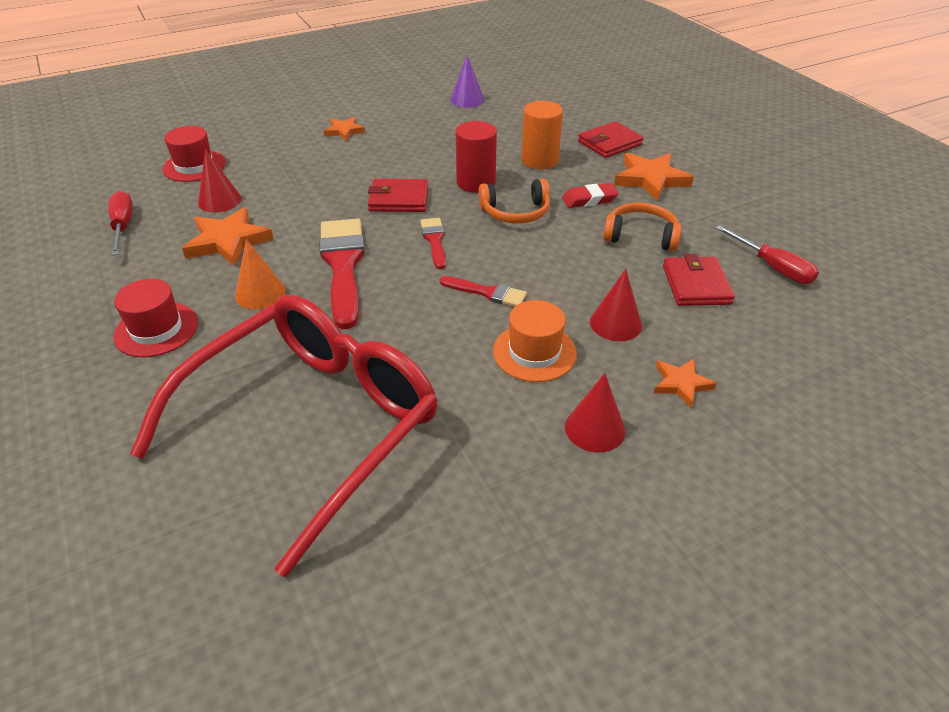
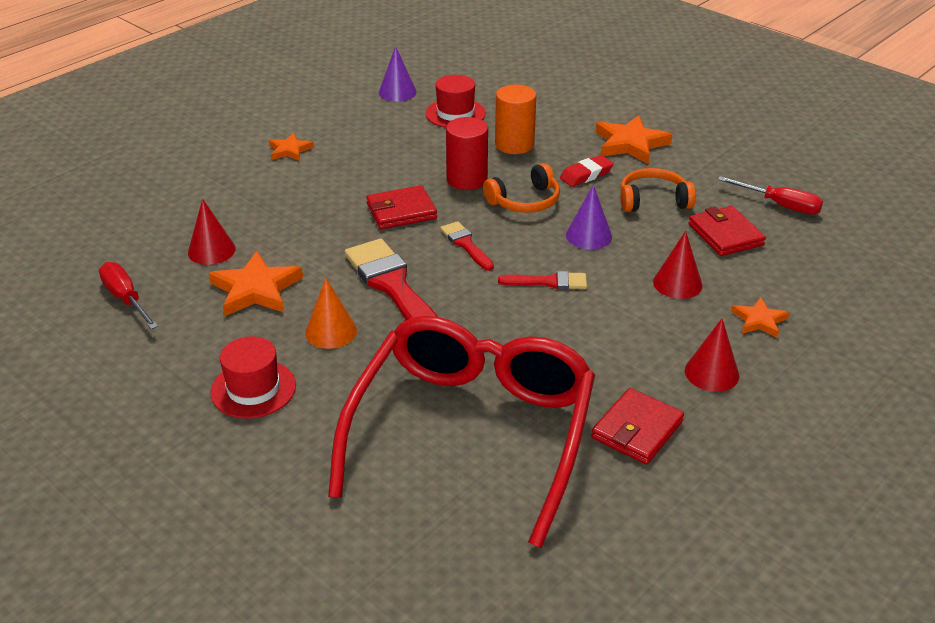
camera: 20 degrees left, 5 degrees down
(194, 166) = (151, 220): red hat -> red hat (455, 113)
(534, 352) = (624, 324): orange hat -> none
(555, 257) = (589, 236): none -> purple cone
(610, 143) = (571, 114): red wallet -> red wallet (637, 430)

